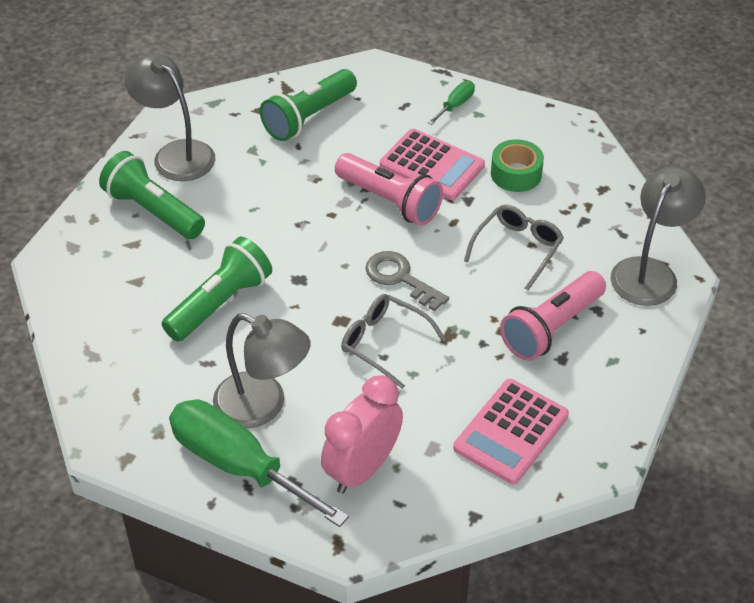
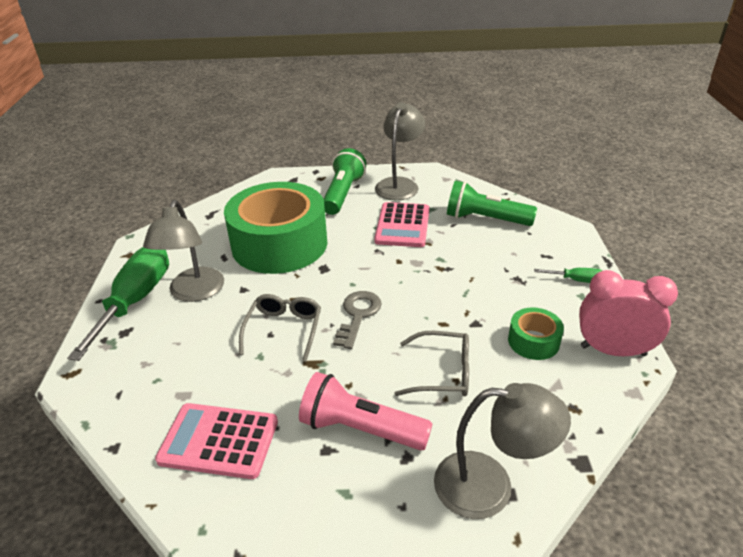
camera: 65 degrees right, 10 degrees down
(220, 303) = (279, 244): green flashlight -> green tape
(362, 469) = (148, 361): pink clock -> pink clock (613, 350)
(390, 201) = (436, 283): pink flashlight -> none
(432, 165) = (495, 291): pink calculator -> pink calculator (402, 225)

